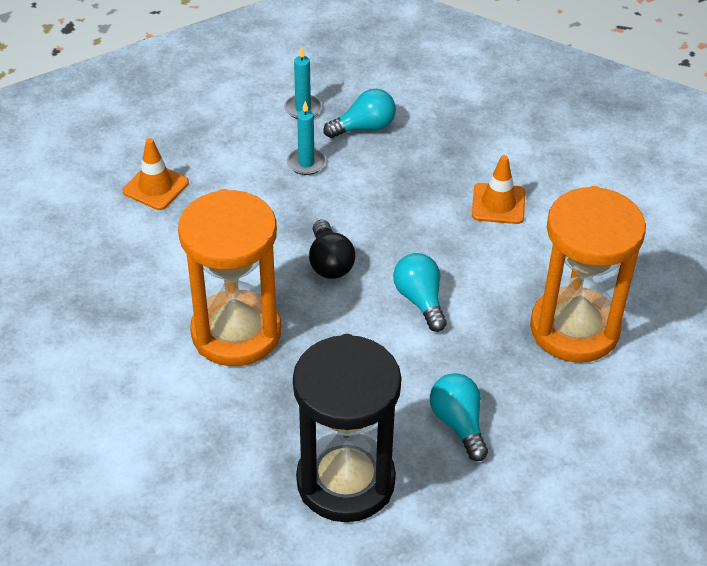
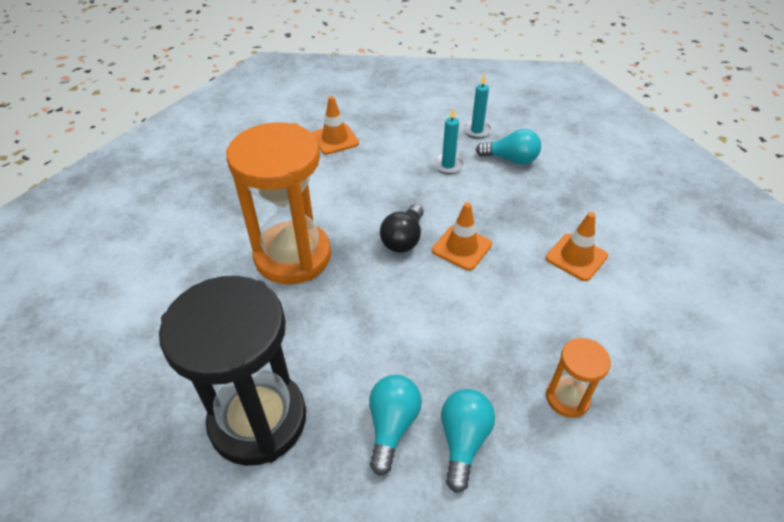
camera: 35 degrees right, 0 degrees up
(391, 244) = (461, 247): none -> orange traffic cone
(420, 300) = (448, 301): turquoise light bulb -> turquoise light bulb (463, 441)
(574, 329) = (567, 398): orange hourglass -> orange hourglass, size x0.46

